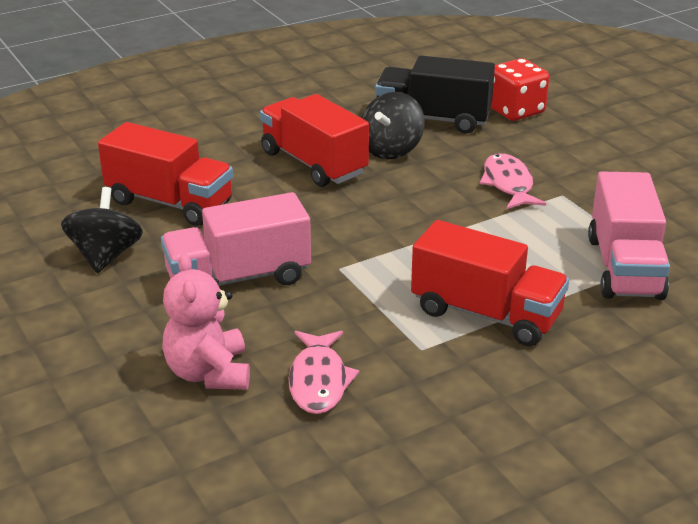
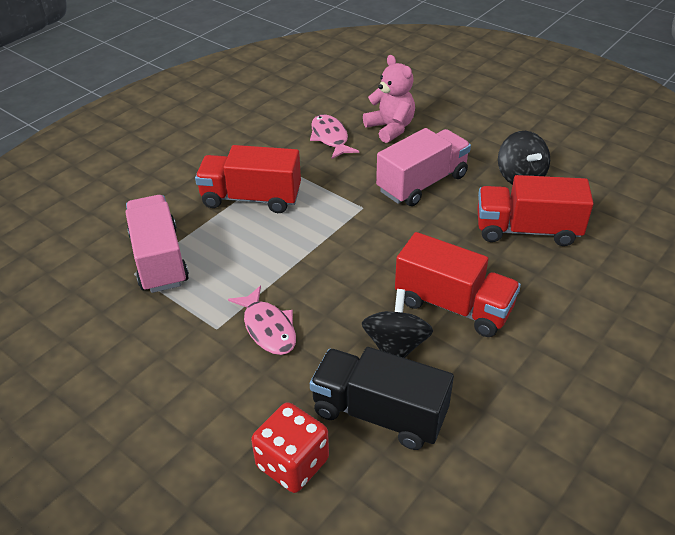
camera: 160 degrees right, 10 degrees up
(433, 119) = (379, 413): black truck -> black truck turned 150 degrees counterclockwise

